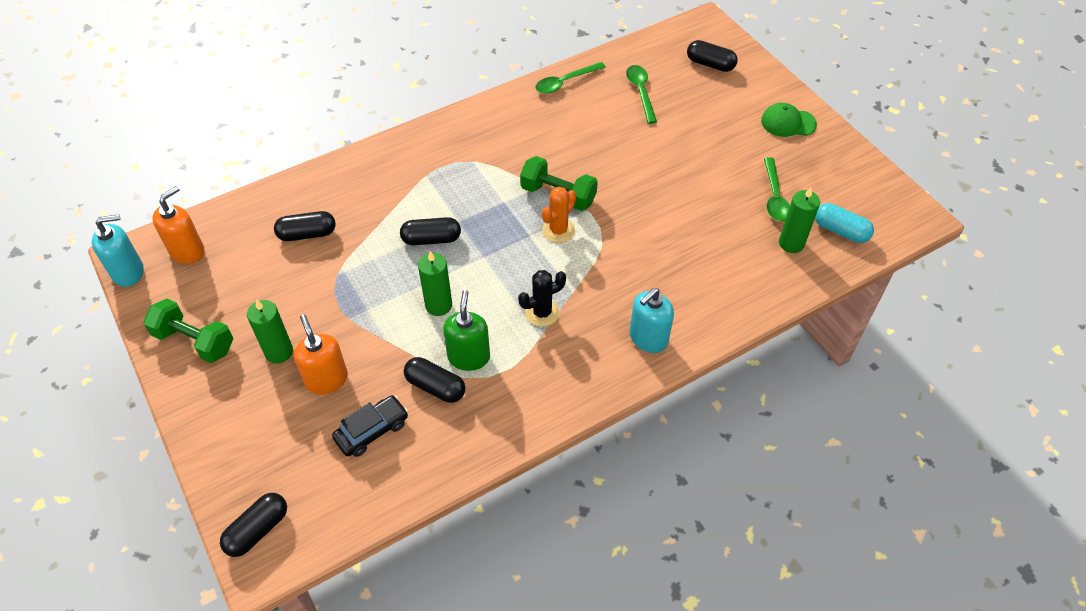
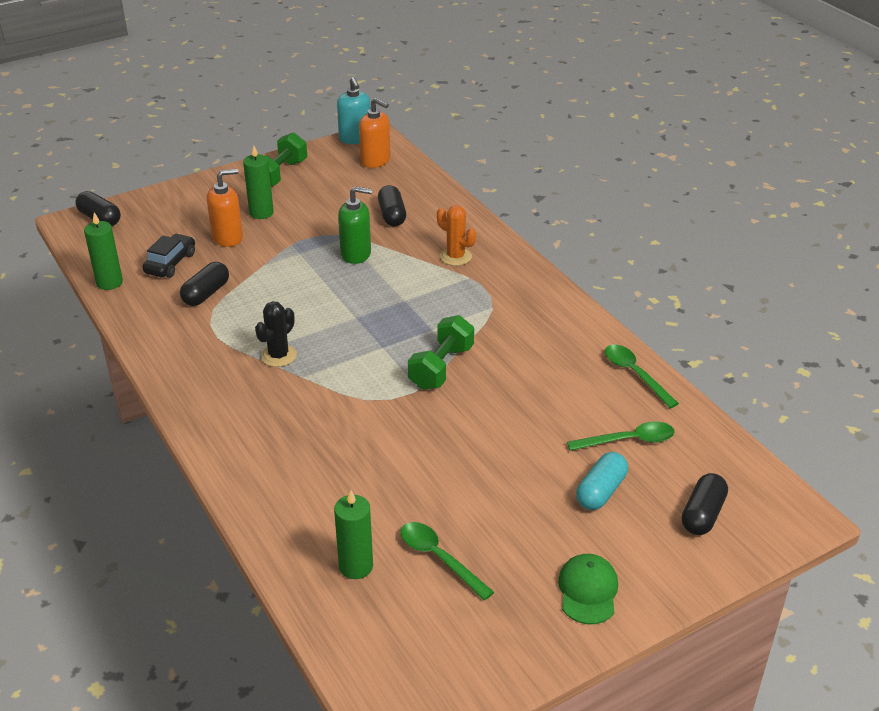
camera: 90 degrees right, 15 degrees down
(372, 431) = (170, 263): black car -> black car turned 120 degrees counterclockwise
(431, 239) = (381, 284): black capsule -> none
(438, 305) = (298, 292): green candle -> green candle (109, 282)
(469, 357) = (234, 311): green soap dispenser -> green soap dispenser (356, 254)
(542, 312) = (278, 356): black cactus -> black cactus turned 60 degrees clockwise
(558, 230) = (388, 367): orange cactus -> orange cactus (455, 257)
(648, 338) = (232, 429): turquoise soap dispenser -> none
(774, 196) = (439, 558): green spoon -> green spoon turned 45 degrees clockwise
(840, 231) = (374, 622): turquoise capsule -> turquoise capsule (601, 491)

